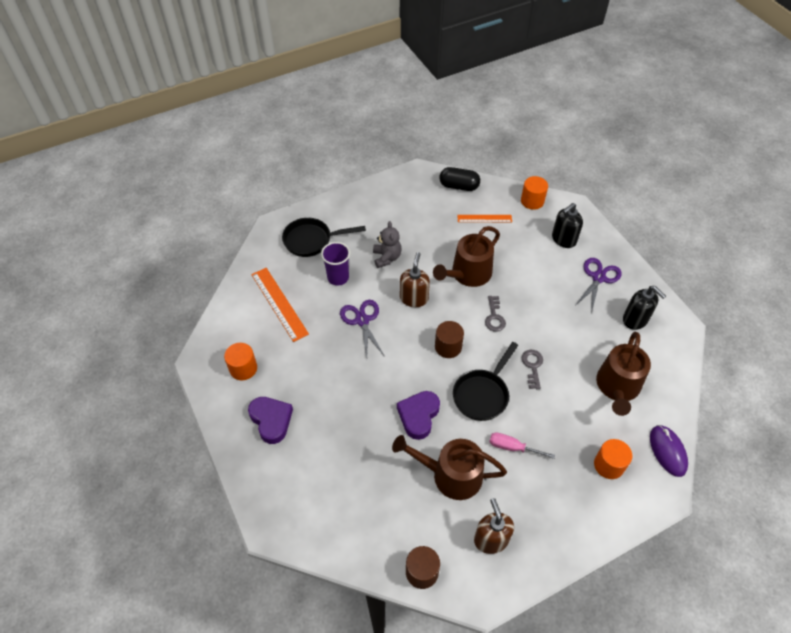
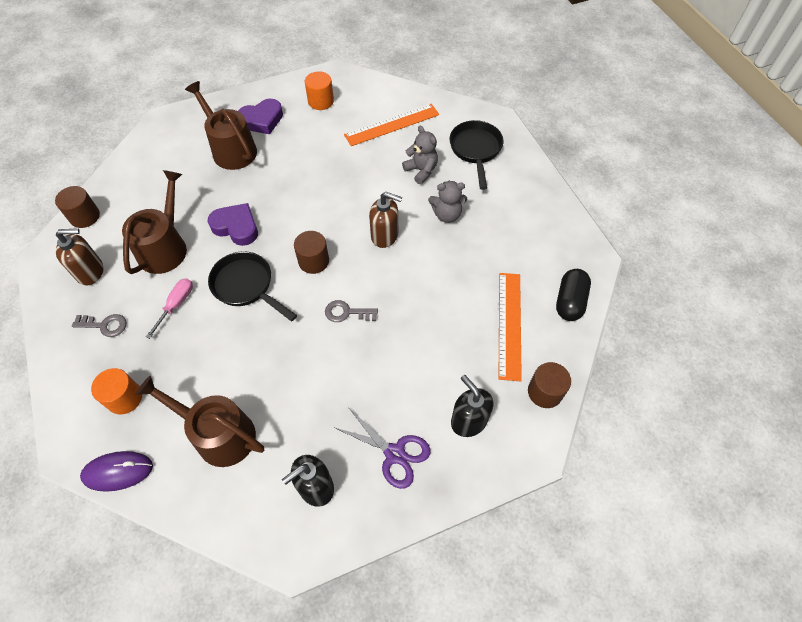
camera: 95 degrees right, 5 degrees up
(338, 277) = (421, 170): purple cup -> grey teddy bear
(362, 320) = (361, 188): purple scissors -> none
(468, 274) = (415, 293): brown watering can -> brown watering can (231, 149)
(484, 218) = (509, 324): orange ruler -> orange ruler, size x1.63
(532, 201) = (545, 392): orange cylinder -> brown cylinder
(532, 366) = (270, 342): grey key -> grey key (105, 325)

